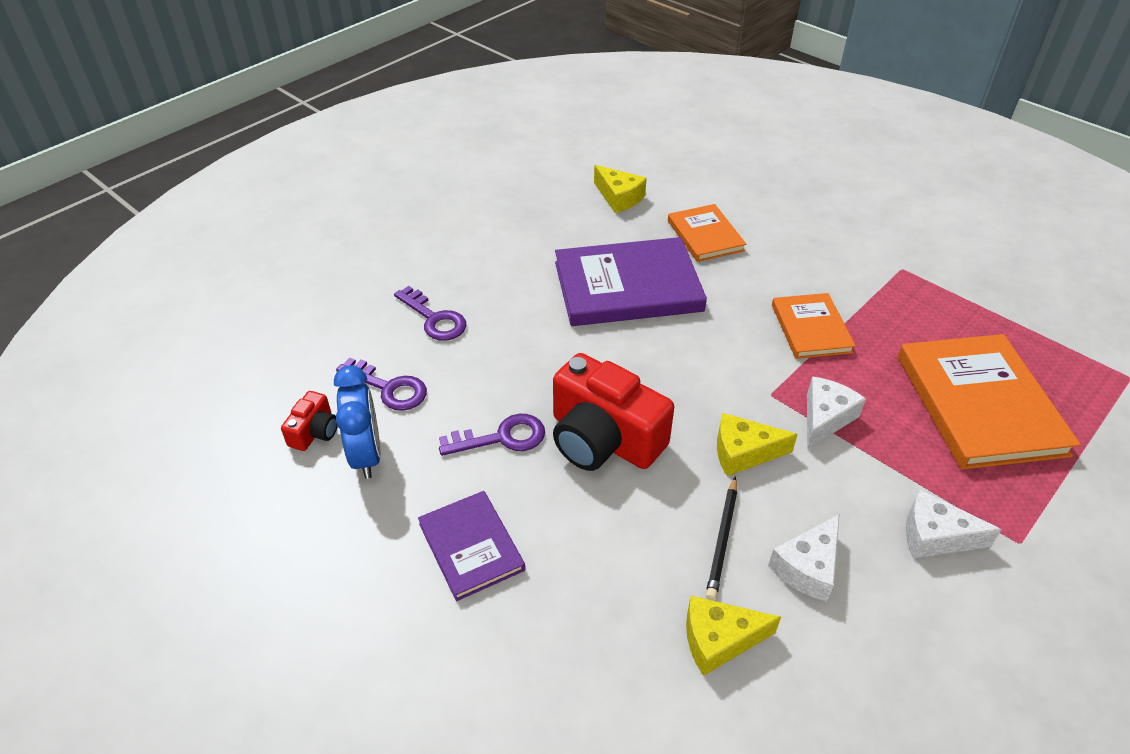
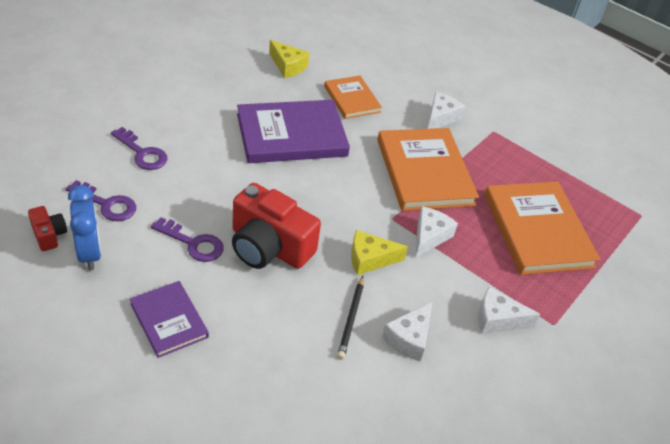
camera: 10 degrees left, 0 degrees up
(314, 432) = (49, 235): red camera -> red camera turned 45 degrees counterclockwise
(502, 437) = (193, 243): purple key -> purple key turned 45 degrees clockwise
(719, 640) = (344, 385): yellow cheese -> none
(811, 328) = (424, 172): orange book -> orange book, size x1.76
(827, 254) = (440, 117): none -> white cheese

